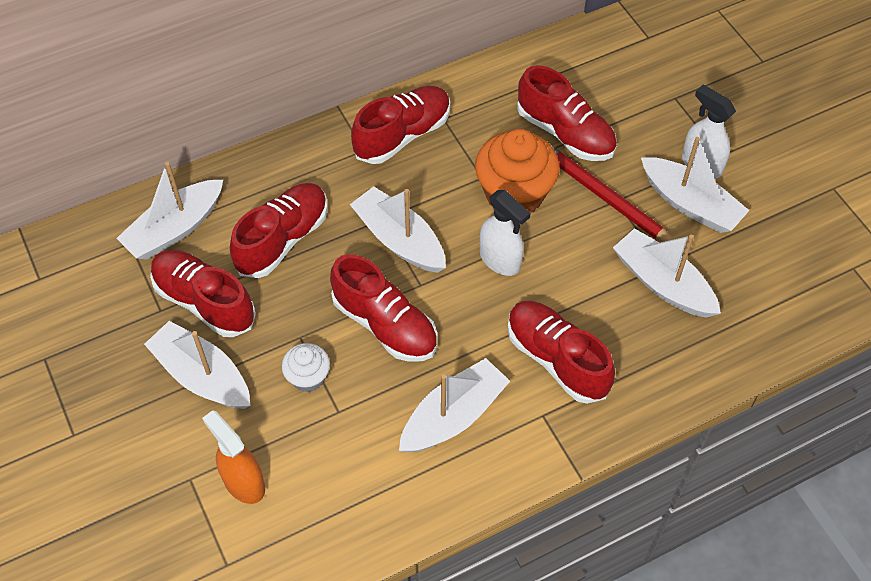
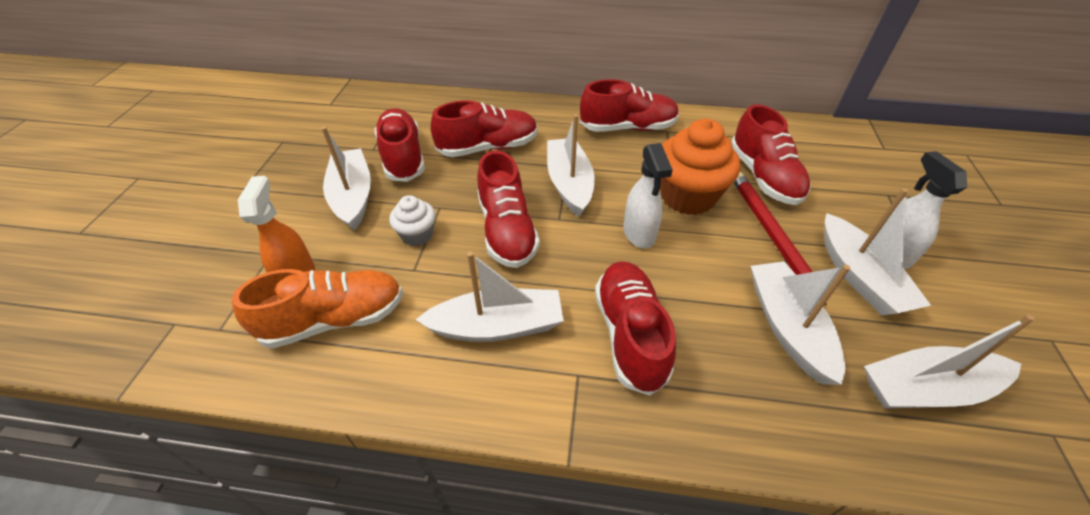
camera: 35 degrees right, 10 degrees down
(175, 229) = (429, 114): white boat -> white boat (926, 389)
(317, 494) = (335, 319): none -> orange shoe

